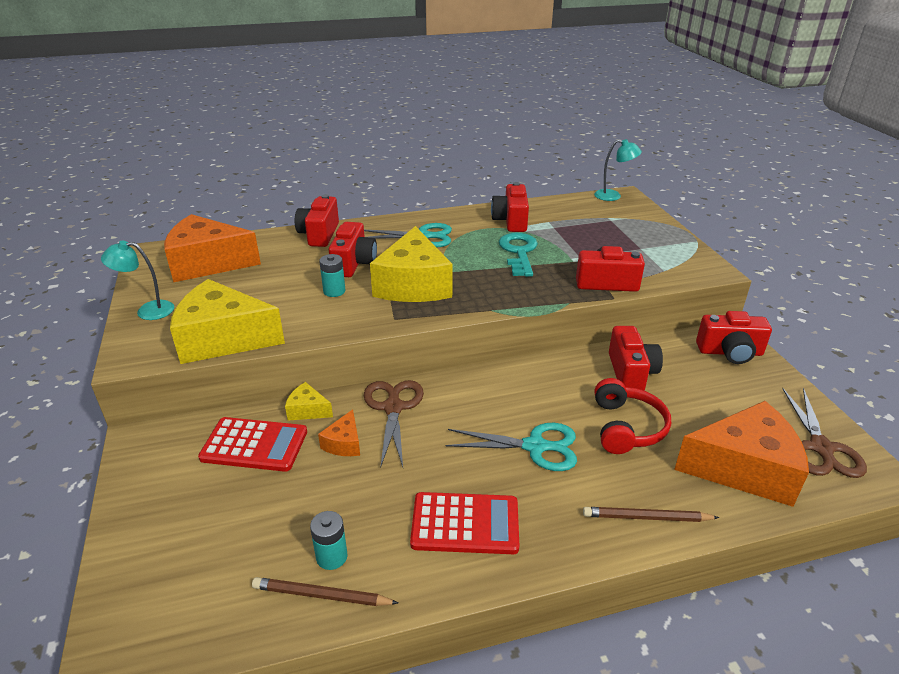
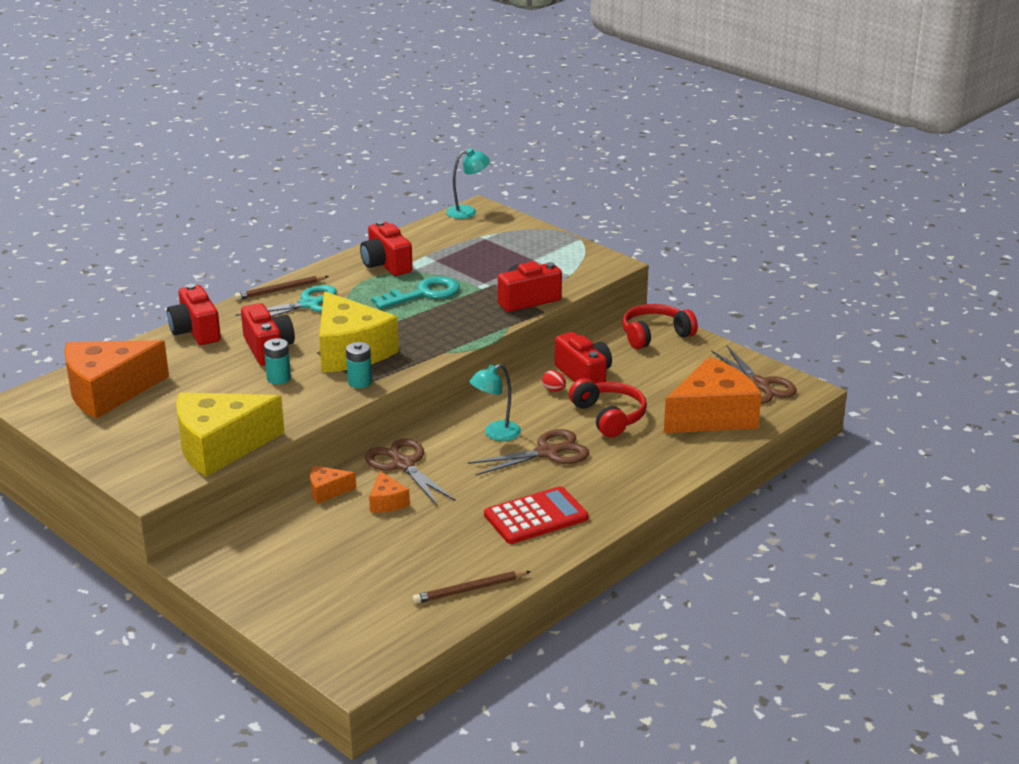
camera: 30 degrees left, 5 degrees down
(147, 311) = (107, 449): turquoise lamp -> turquoise lamp (495, 434)
(254, 445) = (308, 529): red calculator -> none
(307, 410) = (327, 491): yellow cheese -> orange cheese
(331, 557) = (454, 569): turquoise battery -> turquoise battery (359, 382)
(519, 252) = (423, 294): turquoise key -> turquoise key turned 90 degrees clockwise
(536, 446) = (548, 452): turquoise scissors -> brown scissors
(590, 378) = (554, 390): none -> red egg
(646, 517) = (663, 468): brown pencil -> brown pencil (280, 290)
(730, 352) = (655, 335): red camera -> red headphones

